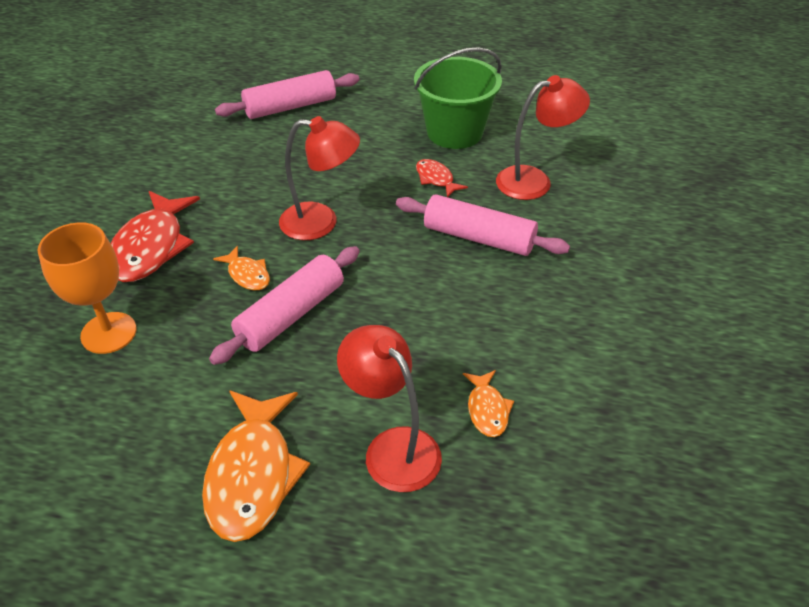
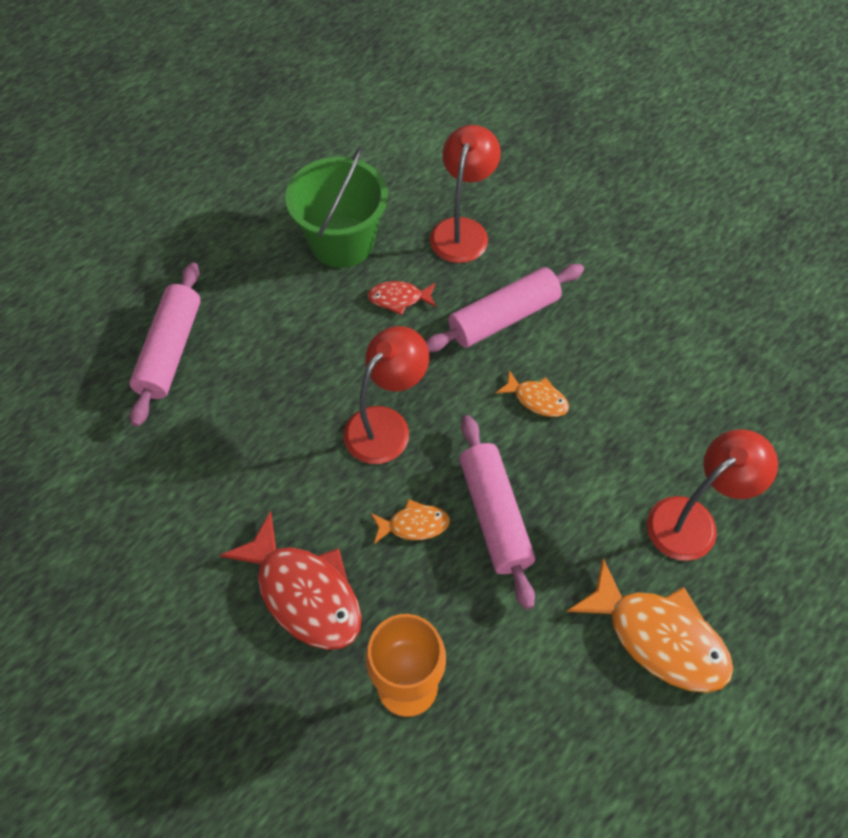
camera: 55 degrees left, 15 degrees up
(392, 447) = (693, 520): red lamp -> red lamp turned 150 degrees clockwise
(487, 409) = (696, 433): orange fish -> orange fish (537, 399)

